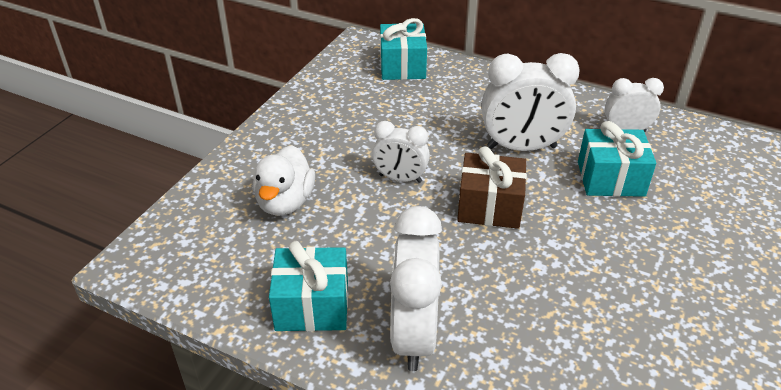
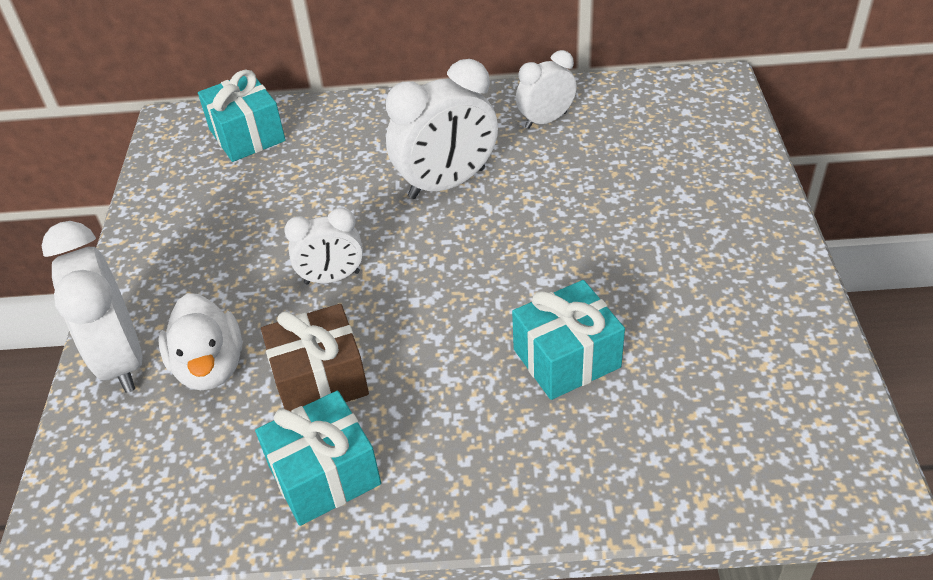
camera: 25 degrees left, 5 degrees up
(413, 335) = (459, 452): white clock -> white clock (121, 359)
(489, 206) = (453, 268): brown gift -> brown gift (320, 380)
(610, 179) = (561, 182): turquoise gift -> turquoise gift (567, 358)

